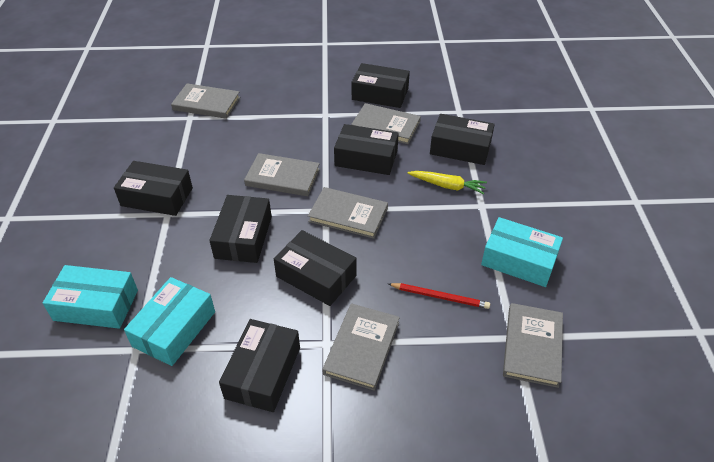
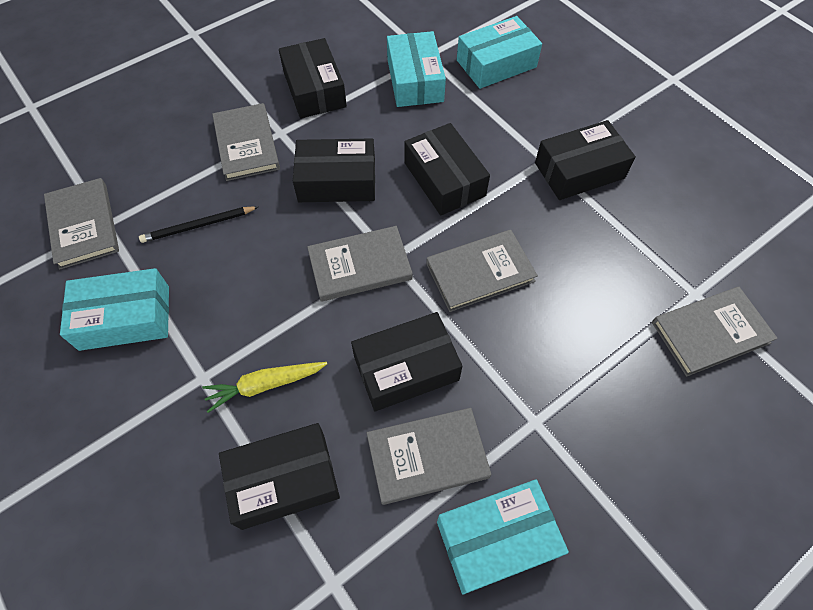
camera: 145 degrees right, 15 degrees up
(380, 94) = (496, 539): black box -> turquoise box
(439, 297) = (199, 226): red pencil -> black pencil

